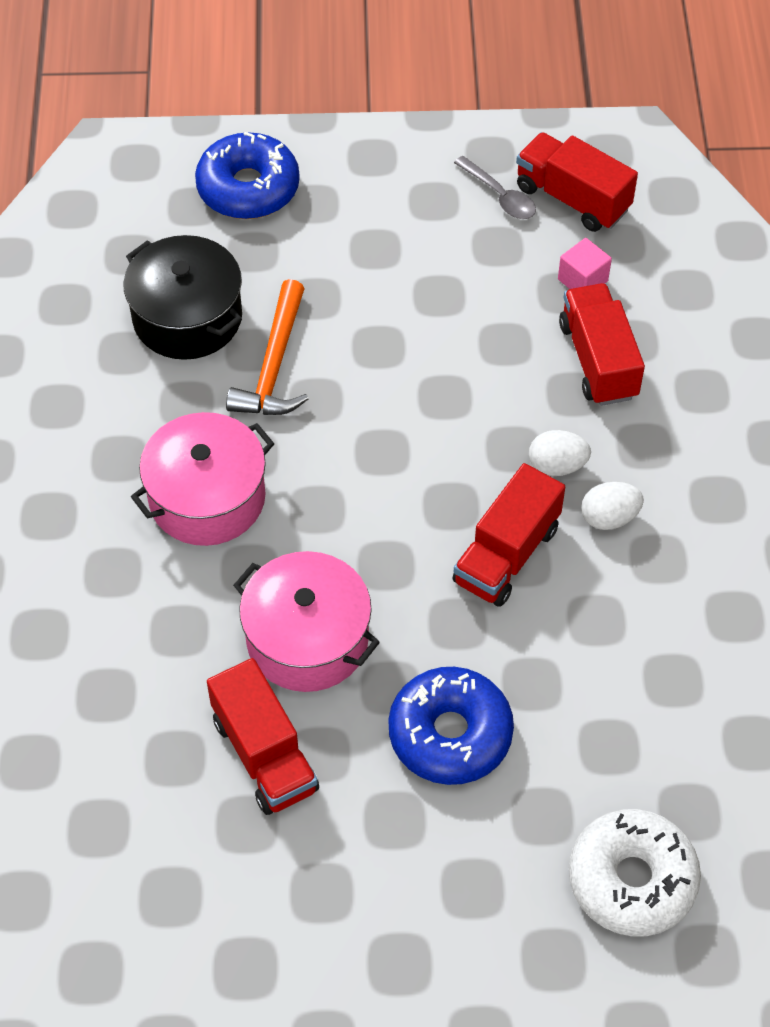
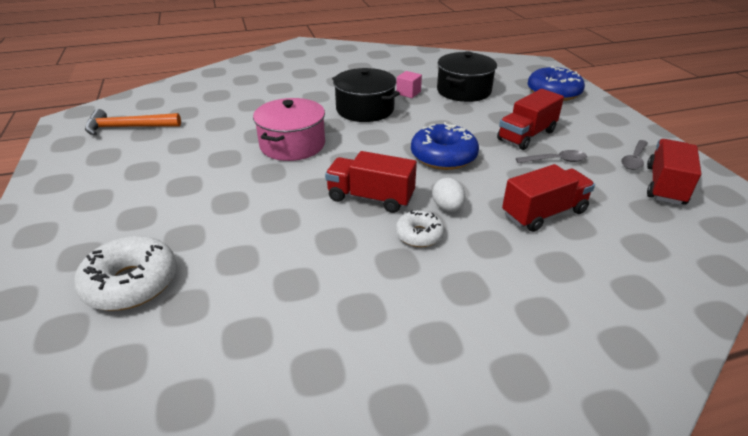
camera: 75 degrees right, 20 degrees down
(207, 498) = (365, 109): pink pot -> black pot
(265, 754) = (223, 143): red truck -> red truck (526, 135)
(274, 365) = (453, 113): orange hammer -> orange hammer (128, 127)
(450, 734) = (240, 195): blue donut -> blue donut (443, 156)
(474, 288) = (555, 160): none -> grey spoon
(582, 280) = (603, 198): pink cube -> pink cube (408, 93)
(609, 517) = (419, 235): white egg -> white donut

